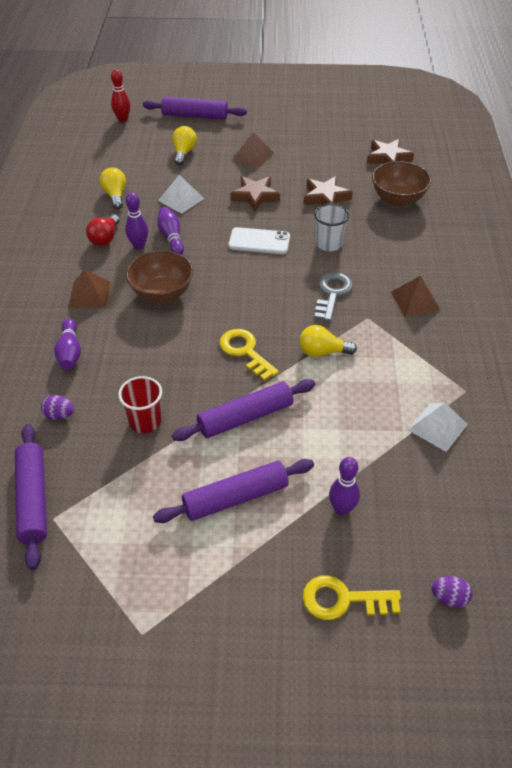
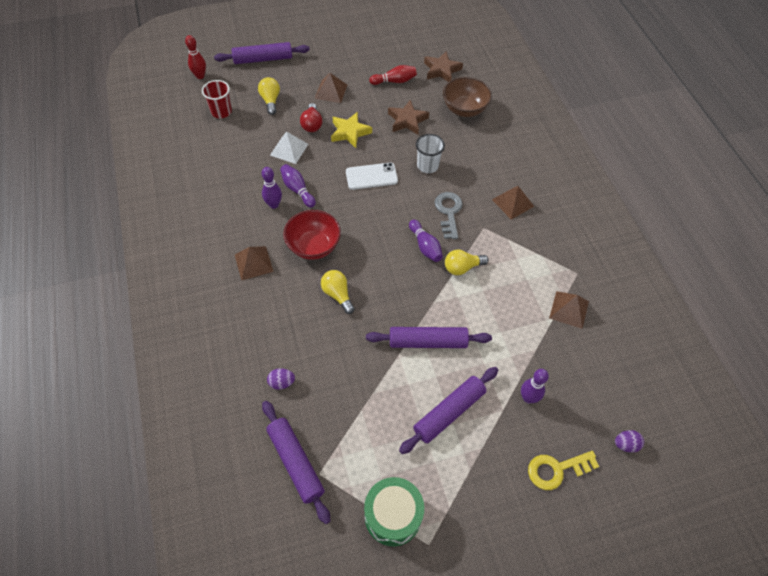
camera: 20 degrees left, 10 degrees up
(70, 352) = (263, 322): purple bowling pin -> purple bowling pin (425, 246)
(105, 238) = (241, 204): red light bulb -> red light bulb (312, 124)
(115, 195) = (230, 158): yellow light bulb -> yellow light bulb (337, 294)
(115, 589) = (393, 516): none -> green drum
(145, 421) = (352, 368): red cup -> red cup (221, 112)
(162, 293) = (314, 246): brown bowl -> red bowl
(245, 352) = (403, 283): yellow key -> none
(245, 417) = (427, 342): purple rolling pin -> purple rolling pin turned 45 degrees clockwise
(255, 196) = (350, 132): brown star -> yellow star
(328, 159) = (394, 81): none -> red bowling pin
(437, 427) = (569, 309): white pyramid -> brown pyramid

